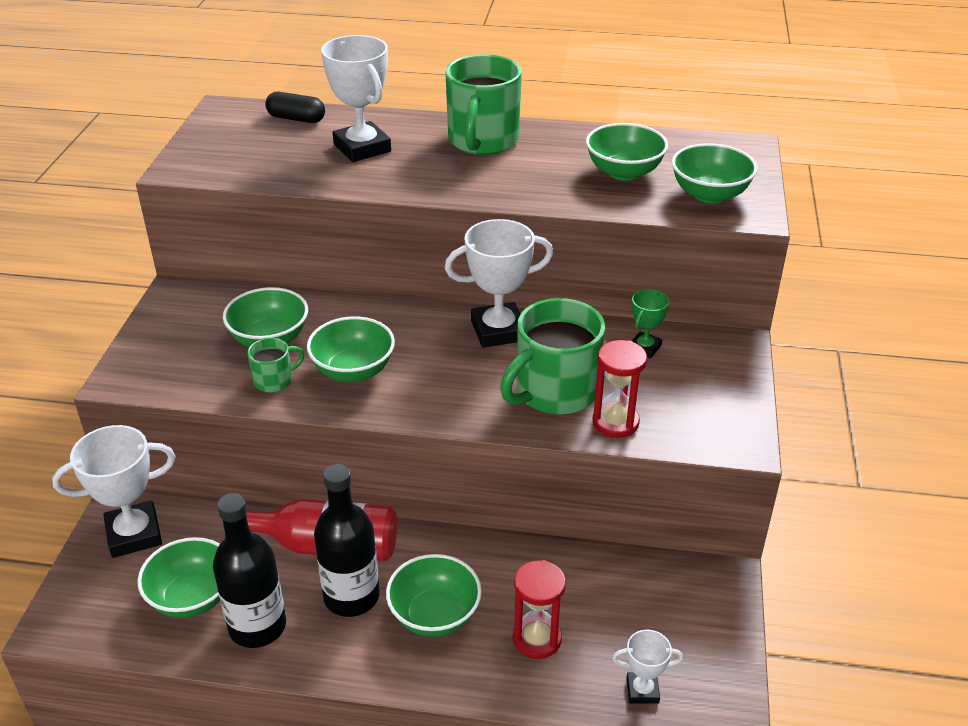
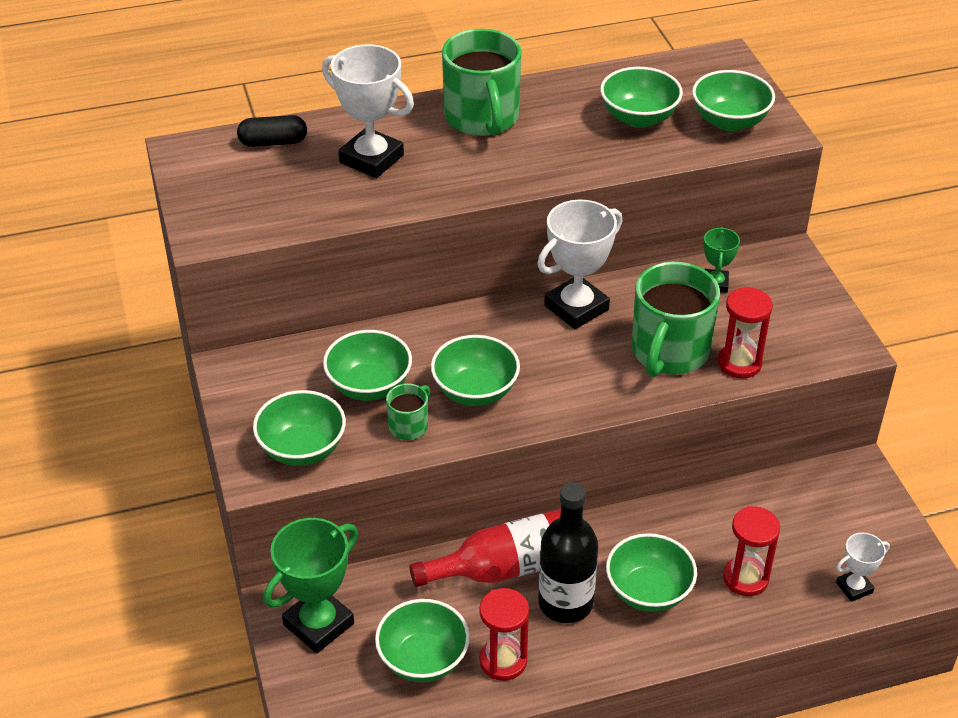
camera: 25 degrees left, 5 degrees up
(134, 534) = (318, 624): white trophy -> green trophy
(173, 371) = (302, 449): none -> green bowl
(257, 626) = (503, 661): black bottle -> red hourglass

